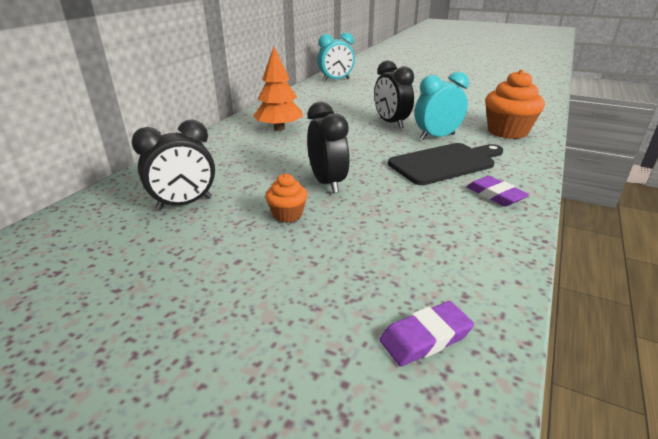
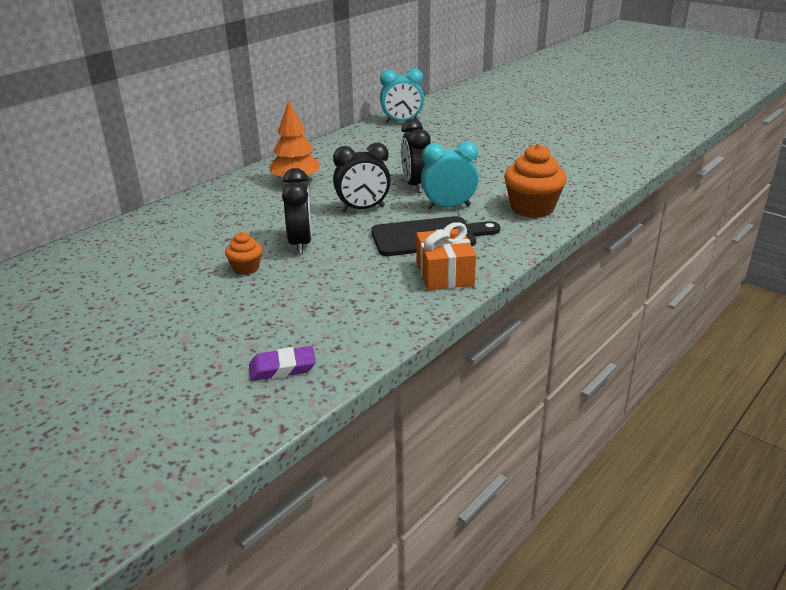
camera: 15 degrees right, 0 degrees up
(184, 204) = (168, 248): black clock -> black clock (363, 209)
(495, 195) = (444, 273): purple eraser -> orange gift

